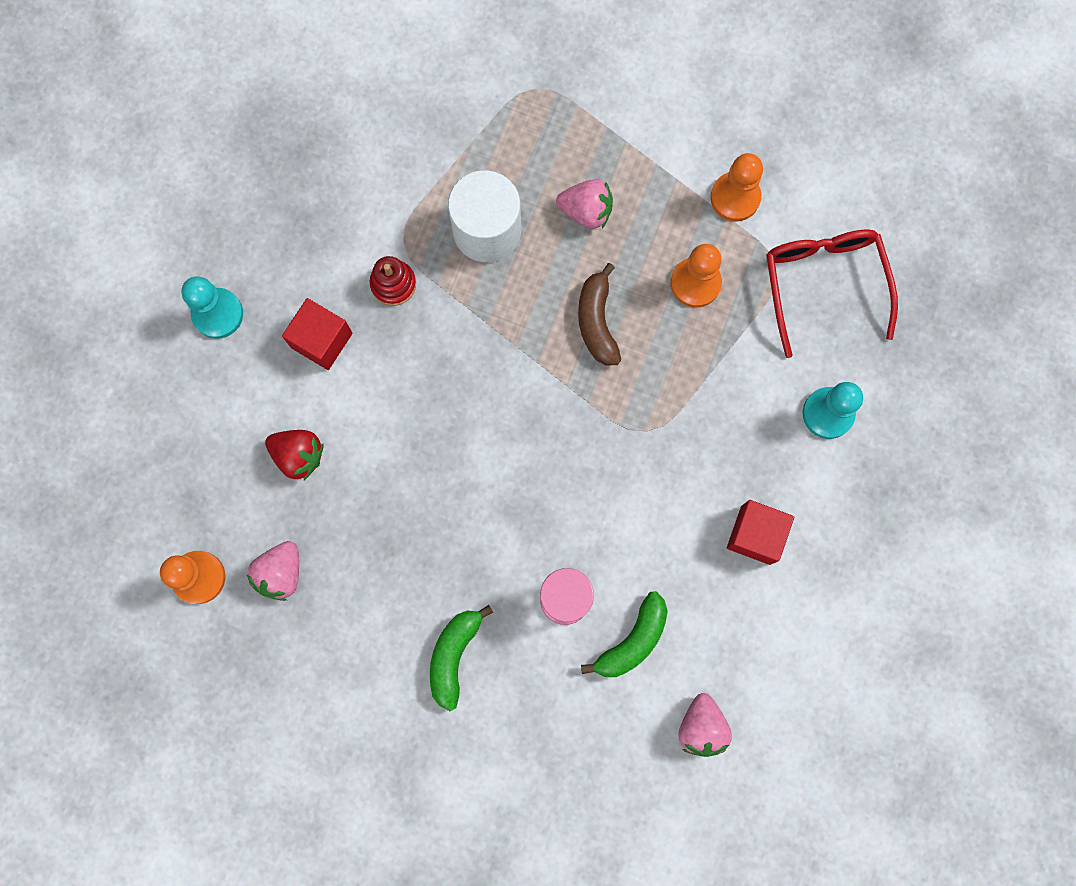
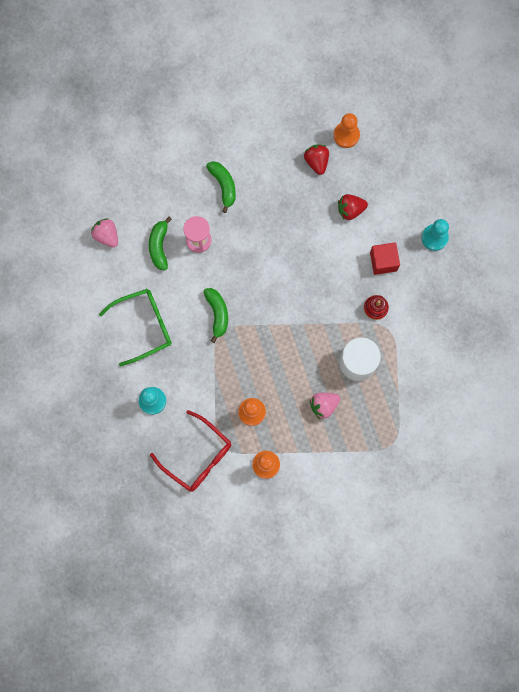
camera: 140 degrees right, 0 degrees up
(281, 573) = (316, 162): pink strawberry -> red strawberry
(597, 321) = (279, 361): brown banana -> none
(629, 463) = (217, 314): none -> green banana
(755, 535) = (143, 326): red cube -> green glasses

